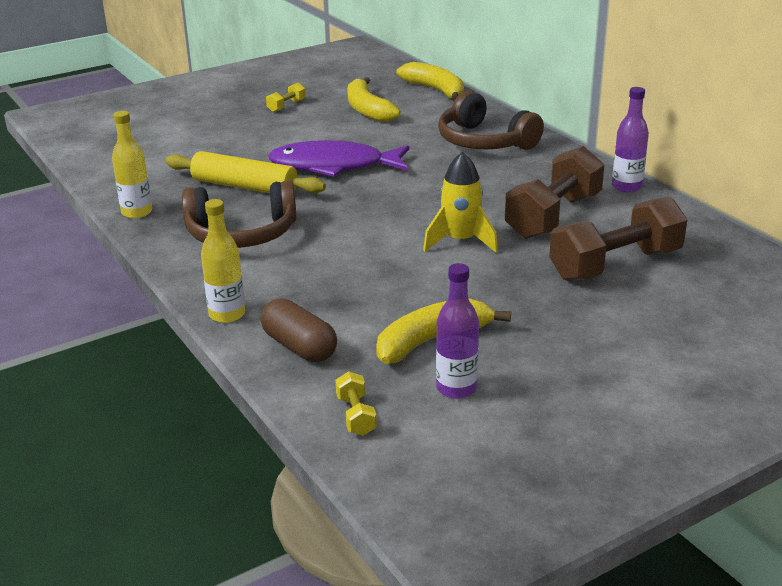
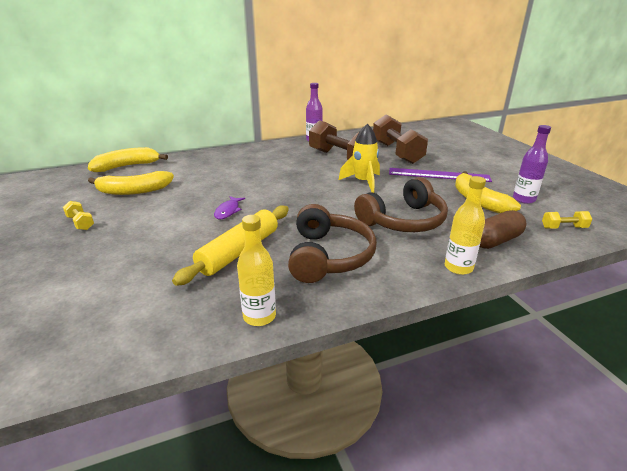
camera: 80 degrees left, 0 degrees up
(334, 166) = (228, 211): purple fish -> purple fish, size x0.43
(484, 141) = (229, 162): brown headphones -> brown headphones (403, 221)
(527, 306) = (438, 175): none -> purple ruler

